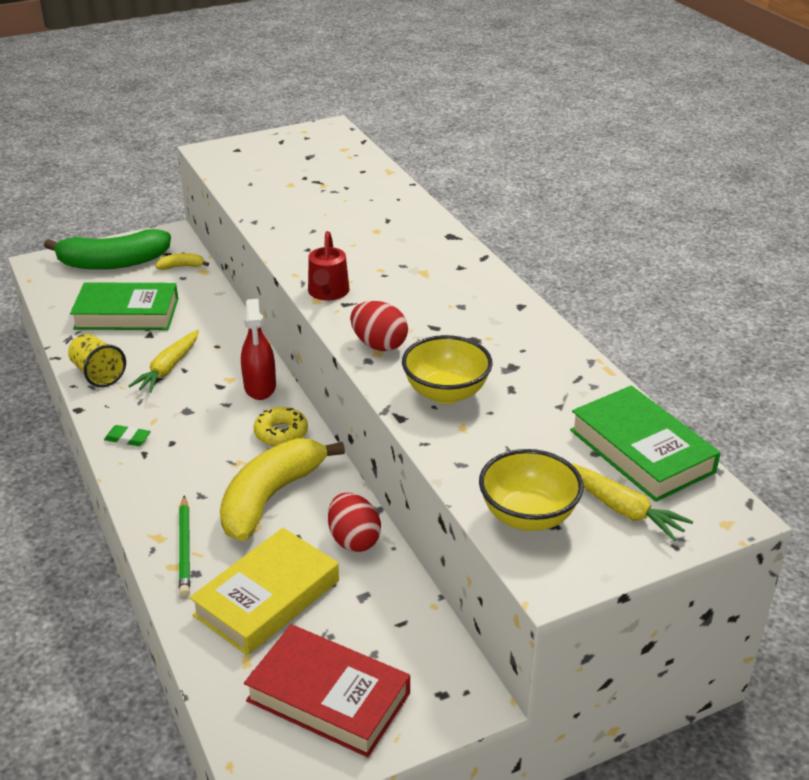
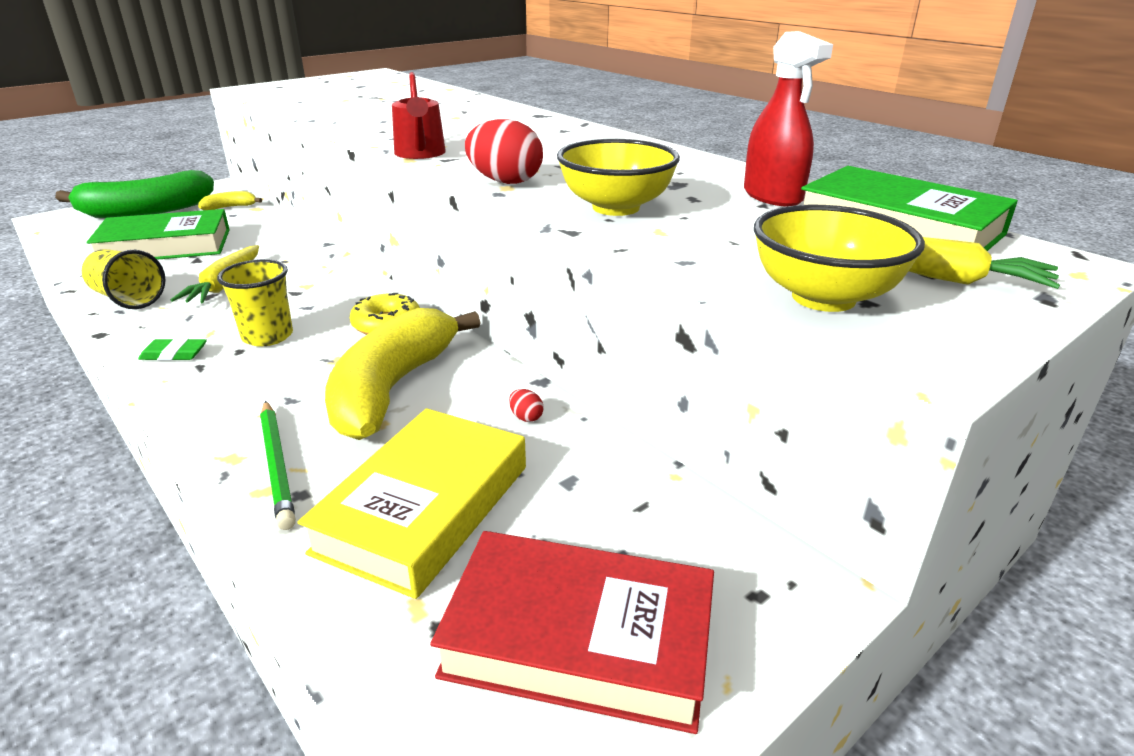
camera: 15 degrees left, 5 degrees down
(193, 431) = (267, 336): none -> yellow cup
(260, 387) = (347, 287): red spray bottle -> red spray bottle (772, 196)
(354, 540) = (526, 417): red egg -> red egg, size x0.43

